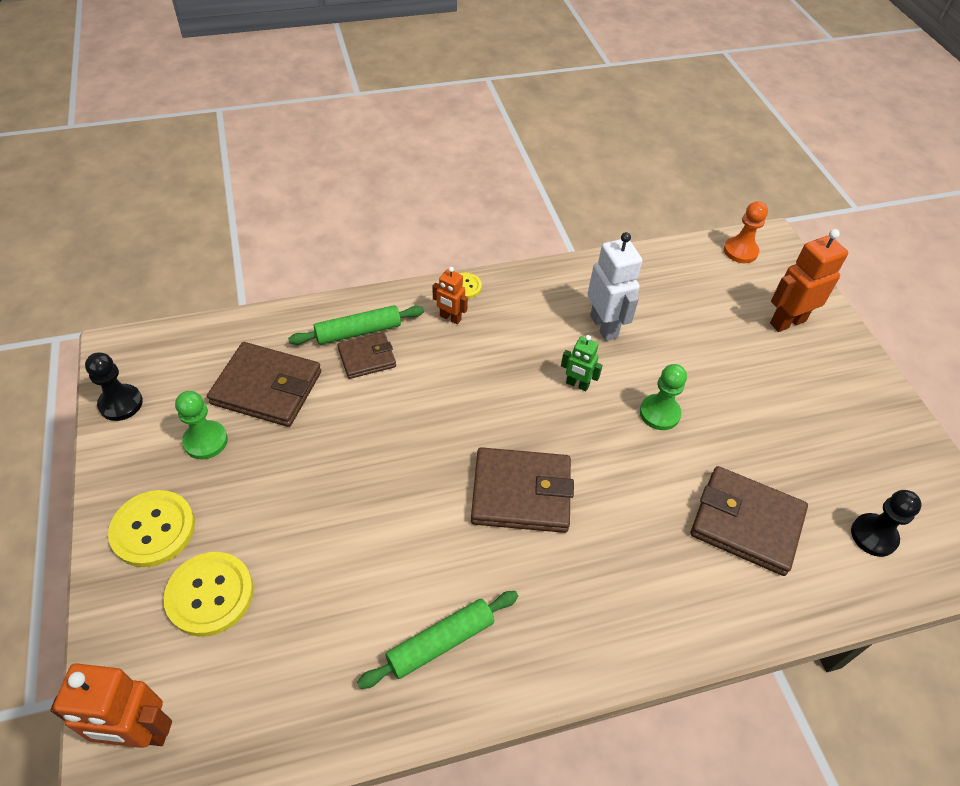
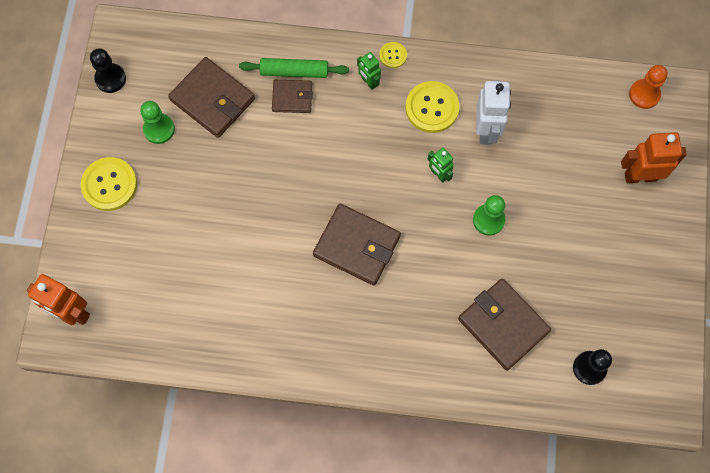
camera: 25 degrees right, 20 degrees up
(210, 595) = (132, 243): yellow button -> yellow button (432, 108)
(440, 642) = (261, 326): green rolling pin -> none
(450, 318) = (368, 82): orange robot -> green robot

